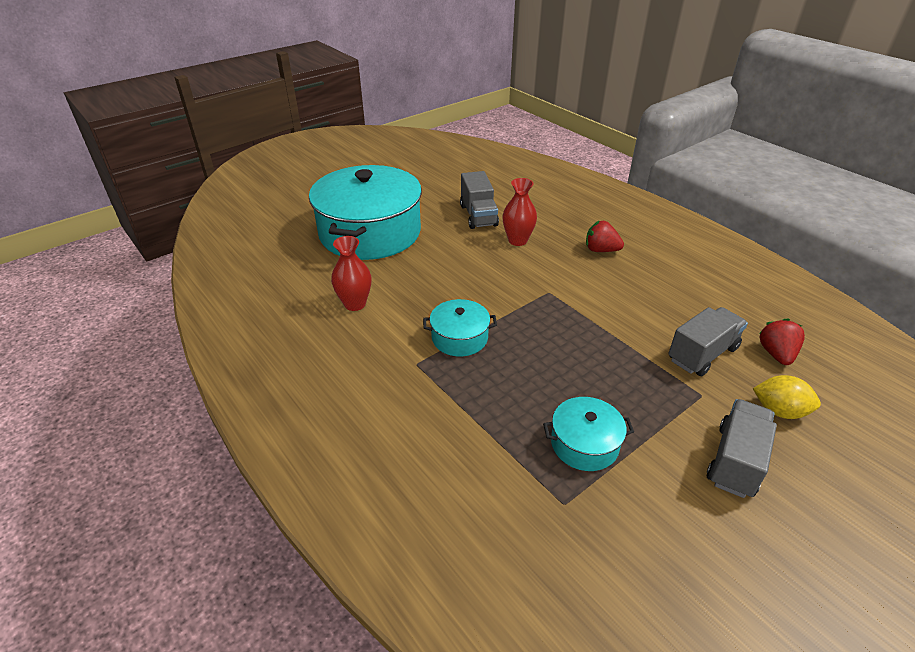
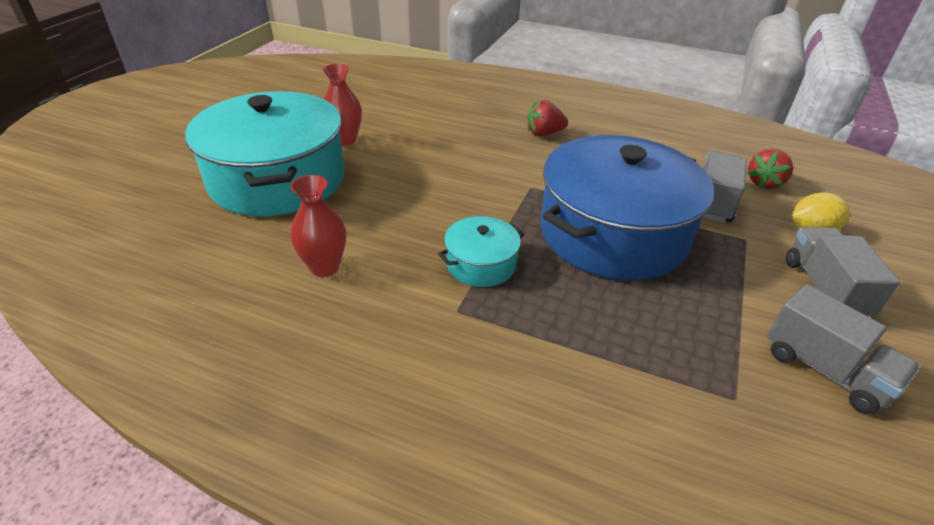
camera: 30 degrees left, 0 degrees up
(478, 215) = (393, 130): grey truck -> grey truck (825, 370)
(517, 240) = (456, 145): red vase -> red vase (345, 140)
(583, 350) = (613, 233): none -> blue pot
(584, 444) = (696, 327): turquoise pot -> none
(776, 354) = (764, 183): red strawberry -> red strawberry turned 120 degrees counterclockwise

